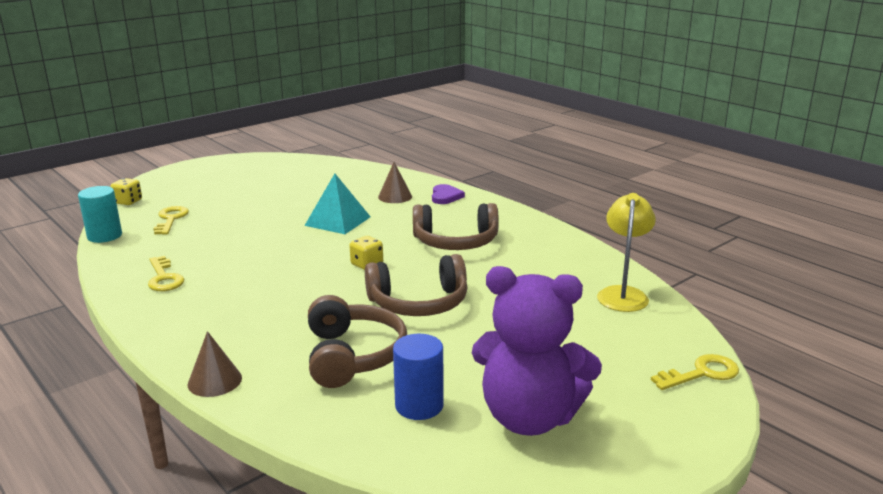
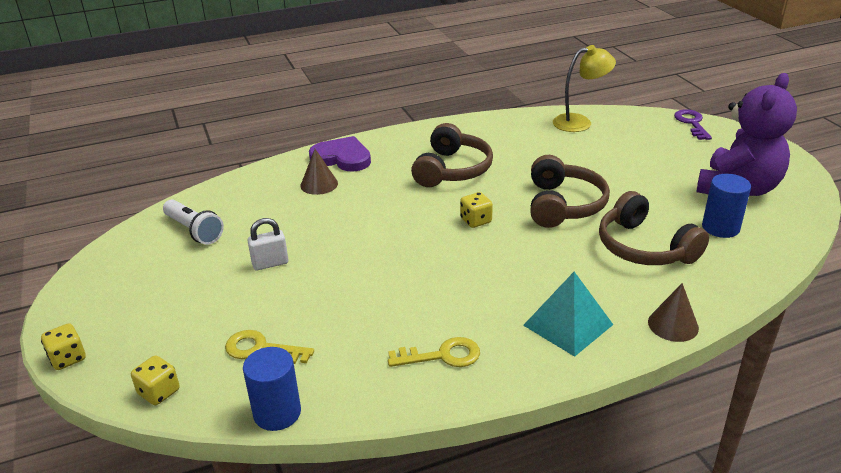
camera: 70 degrees left, 10 degrees up
(104, 236) = (277, 413): turquoise cylinder -> blue cylinder
(161, 174) = (68, 358): none -> yellow dice
(273, 202) = (270, 263): none -> white padlock
(308, 173) = (194, 230): none -> white flashlight
(338, 221) = (359, 225): turquoise pyramid -> turquoise pyramid (568, 324)
(353, 356) = (644, 247): brown headphones -> brown headphones turned 135 degrees counterclockwise
(445, 196) = (342, 158): purple heart -> purple heart, size x1.56
(623, 294) = (580, 122): yellow lamp -> yellow lamp turned 135 degrees clockwise
(701, 373) = (692, 123): yellow key -> purple key

